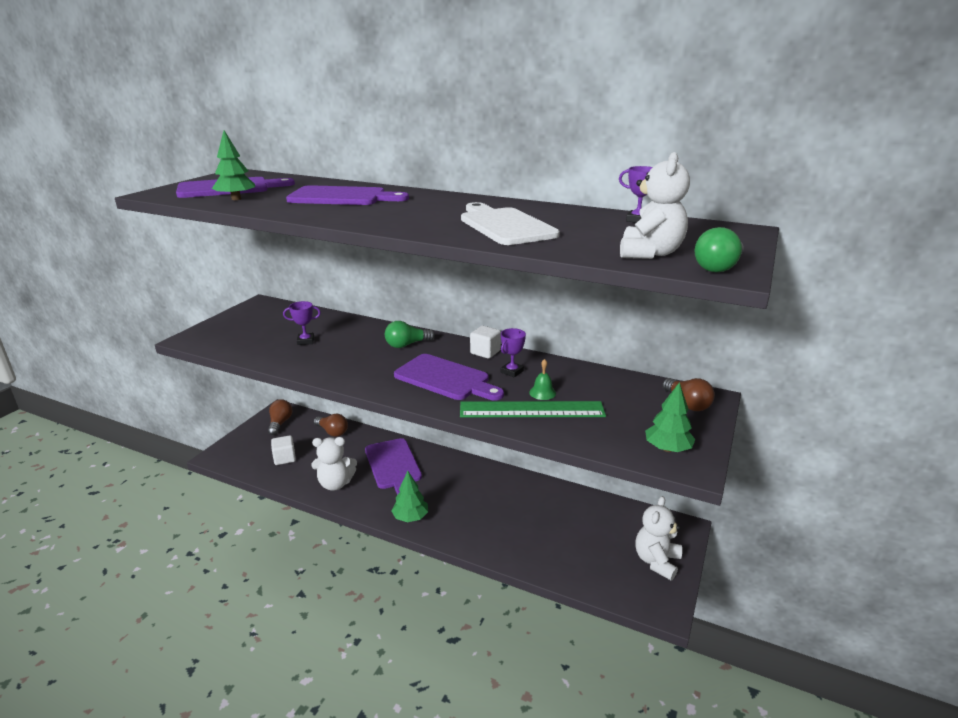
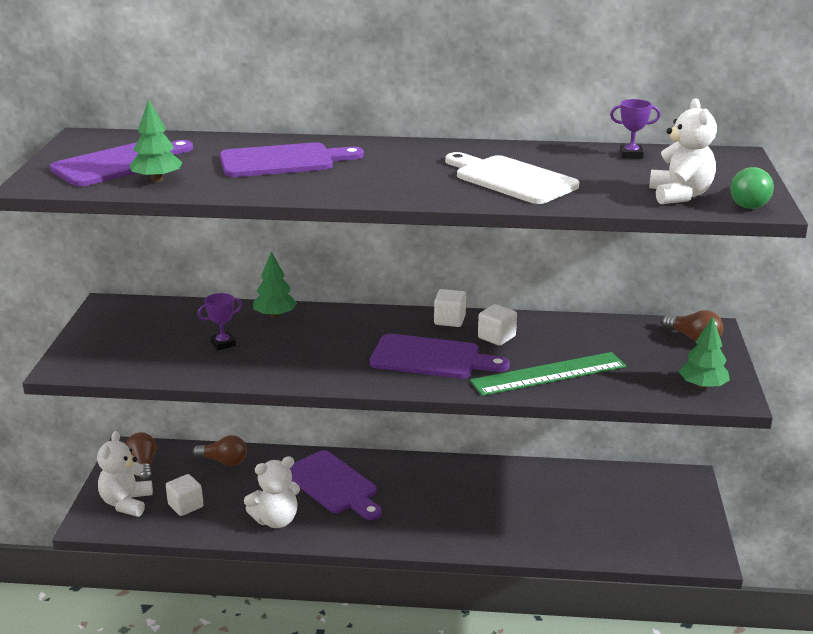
camera: 20 degrees left, 0 degrees up
(407, 345) = (352, 327): green light bulb -> none
(410, 517) = (394, 535): green tree -> green tree (275, 315)
(512, 371) = (496, 337): purple trophy -> white cube
(542, 392) = (546, 354): green bell -> none
(656, 561) = (679, 516): white teddy bear -> white teddy bear (126, 503)

